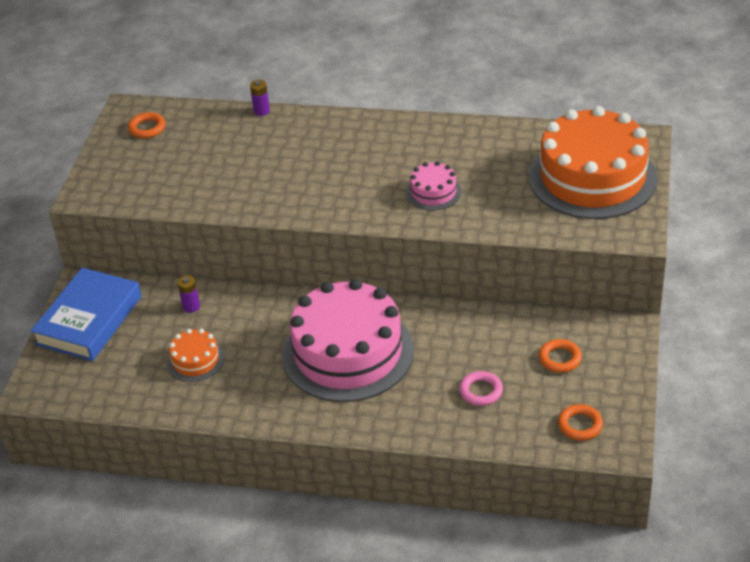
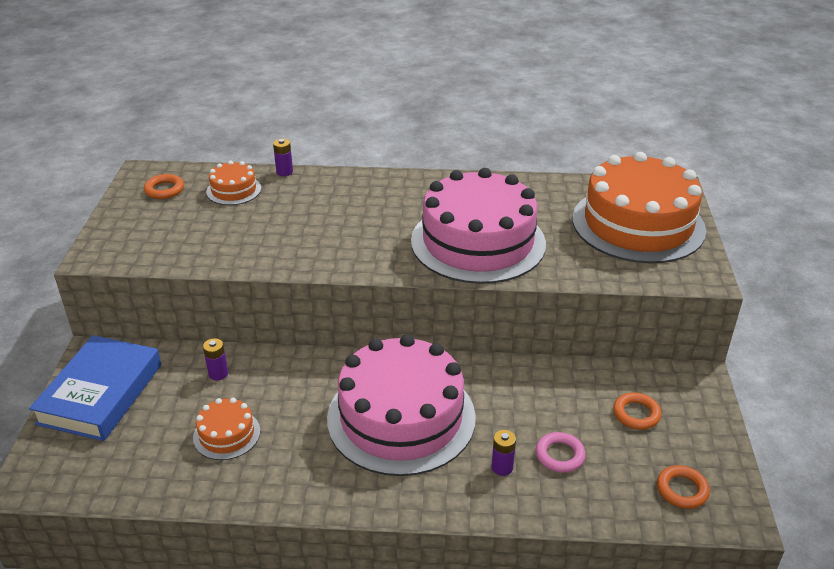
camera: 10 degrees left, 5 degrees down
(212, 130) = (233, 190): none -> orange cake
(428, 399) = (502, 467): none -> purple battery
(433, 192) = (478, 242): pink cake -> pink cake, size x2.28

